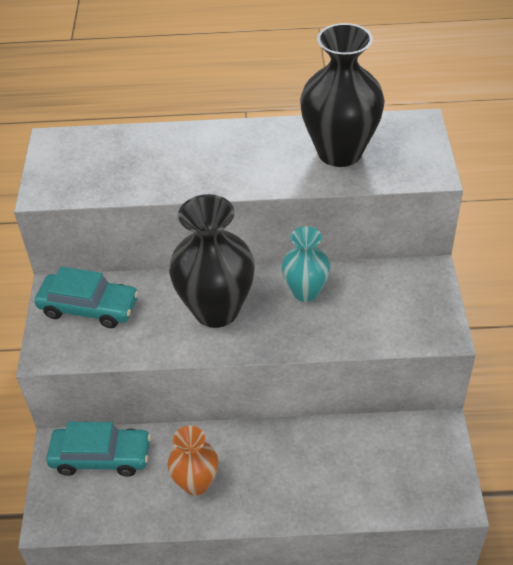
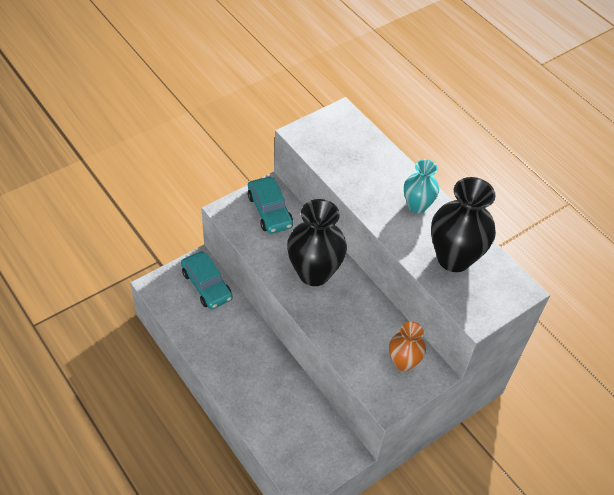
camera: 50 degrees right, 5 degrees up
(196, 483) = (221, 341): orange vase -> orange vase (403, 362)
(305, 292) = (363, 311): turquoise vase -> turquoise vase (417, 206)

